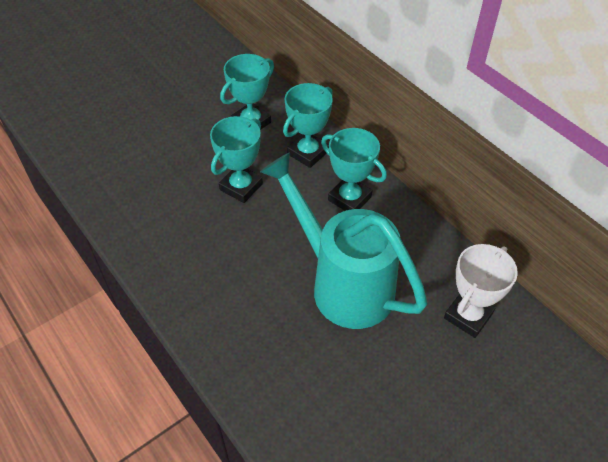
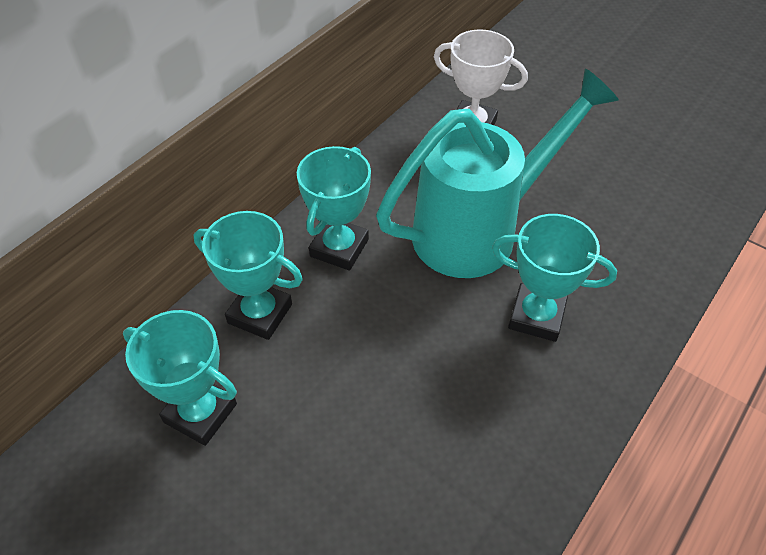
camera: 105 degrees left, 0 degrees up
(241, 187) = (355, 384): turquoise trophy -> turquoise trophy (536, 316)
(343, 283) = (478, 230): turquoise watering can -> turquoise watering can turned 150 degrees counterclockwise

